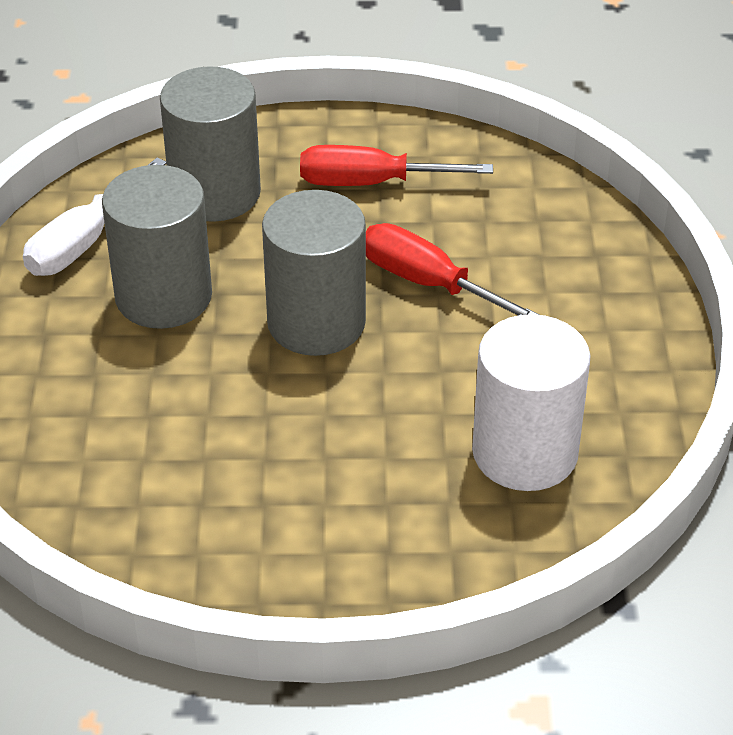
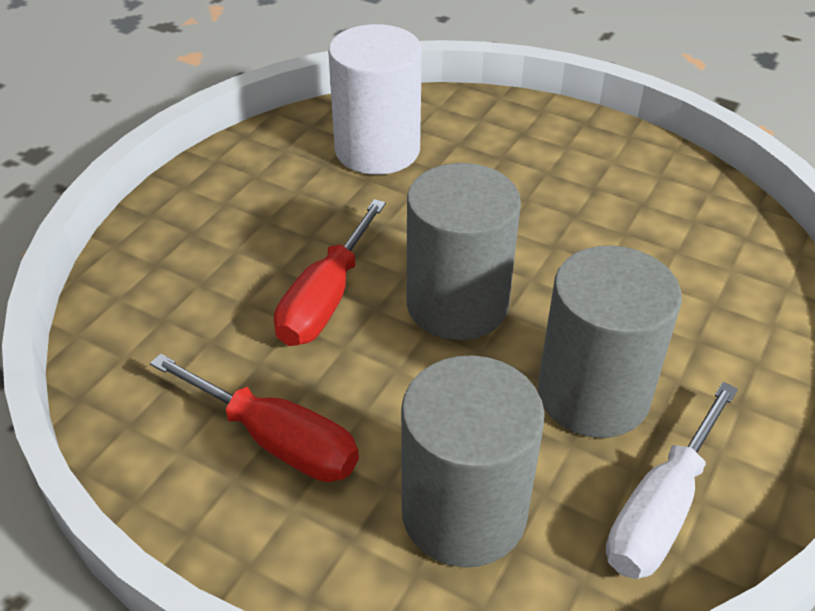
camera: 150 degrees left, 0 degrees up
(83, 242) = (660, 510): white screwdriver -> white screwdriver turned 150 degrees clockwise
(428, 282) = (325, 299): red screwdriver -> red screwdriver turned 45 degrees clockwise

